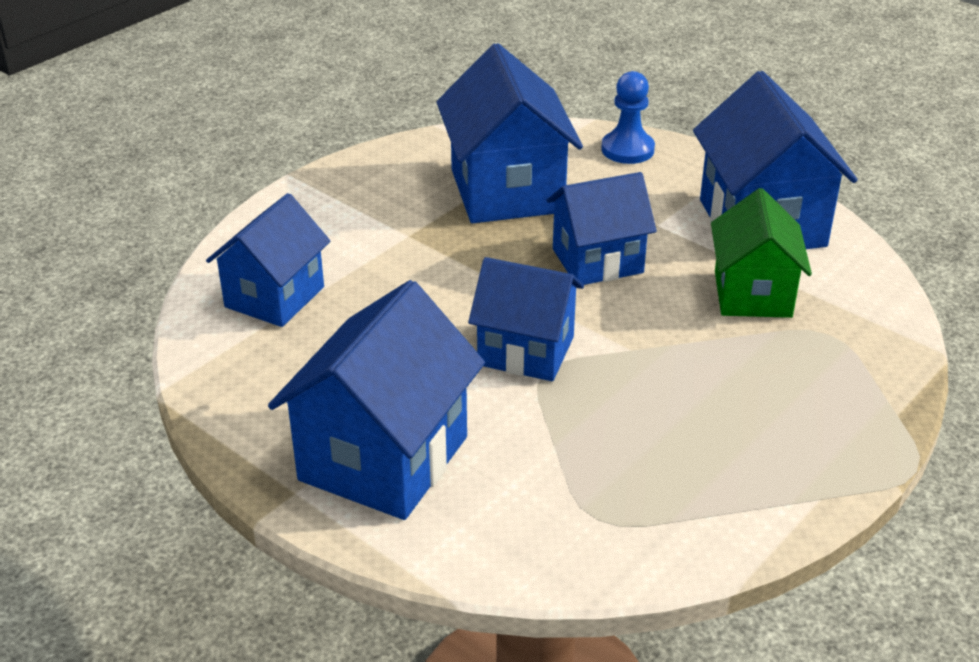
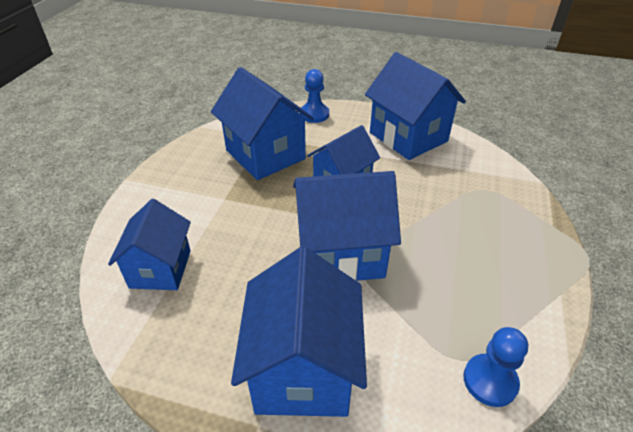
camera: 25 degrees left, 5 degrees up
(525, 351) = (341, 254): blue house -> blue house, size x1.51
(617, 552) = (490, 381): none -> blue pawn
(752, 294) = (433, 178): green house -> none

